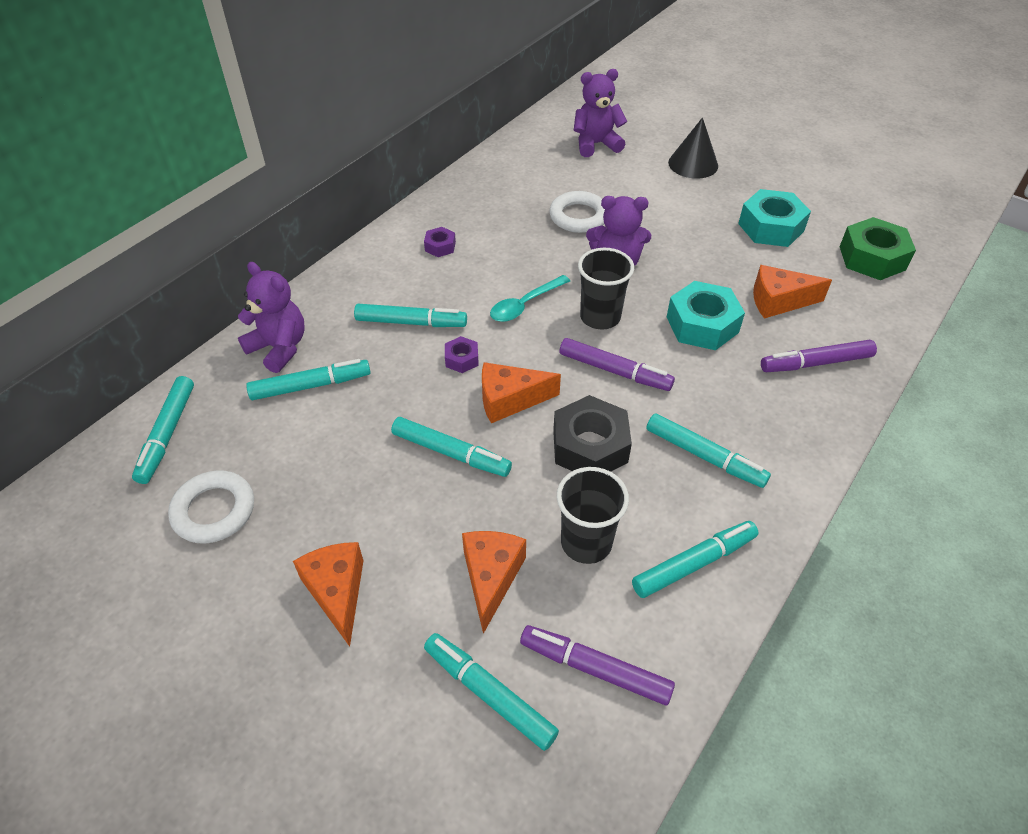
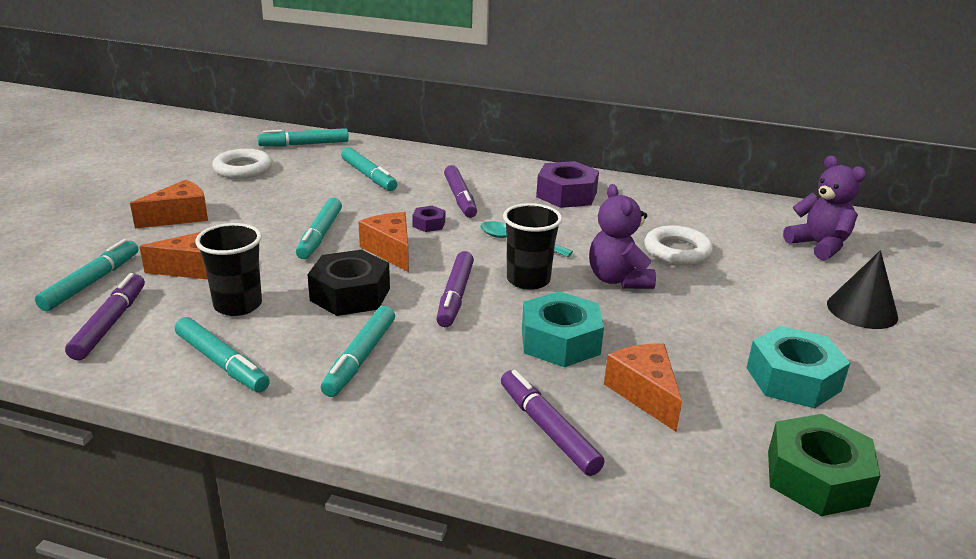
camera: 70 degrees right, 20 degrees down
(279, 348) = (402, 159): purple teddy bear -> none
(411, 322) = (460, 198): turquoise marker -> purple marker
(440, 246) = (566, 194): purple nut -> purple nut, size x2.01

